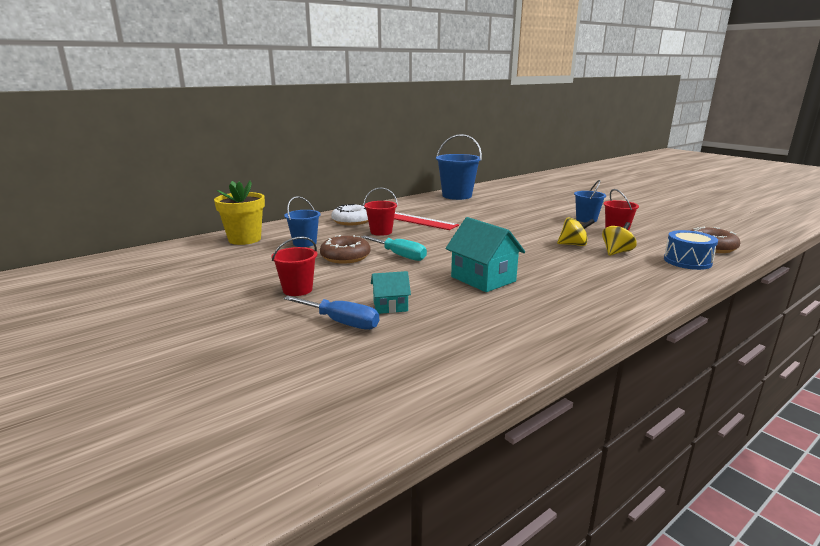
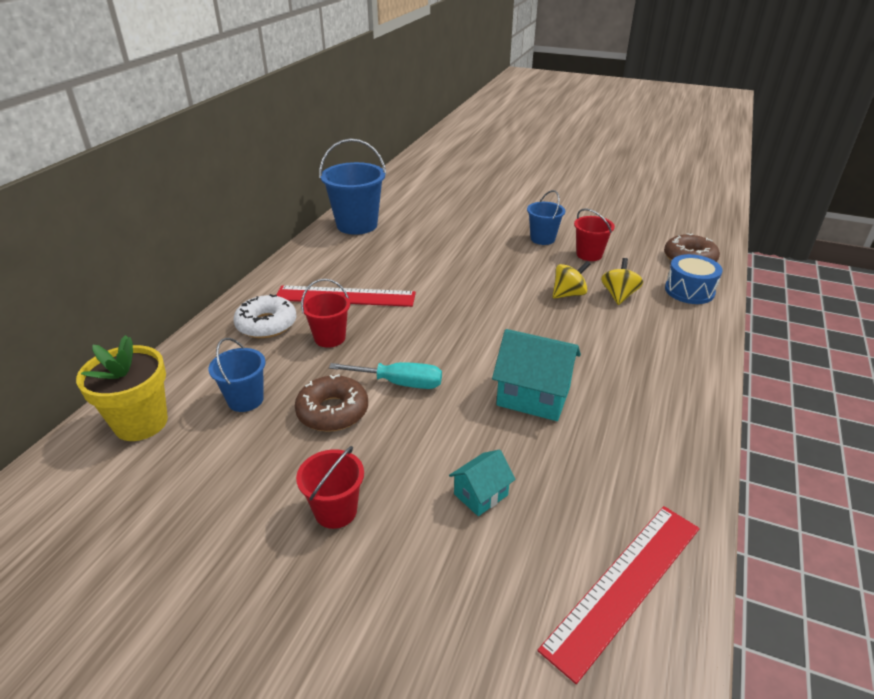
camera: 30 degrees left, 15 degrees up
(341, 322) = (453, 554): blue screwdriver -> none
(436, 368) = (624, 585): none -> red ruler

